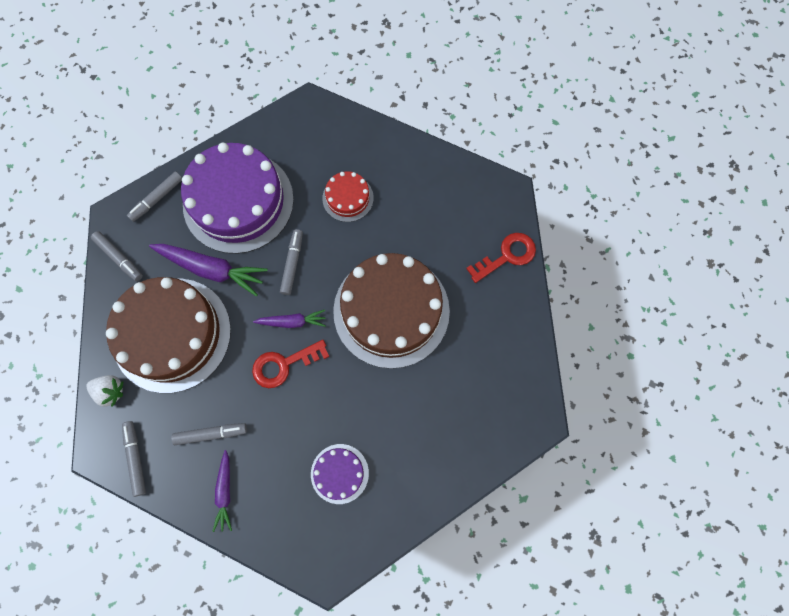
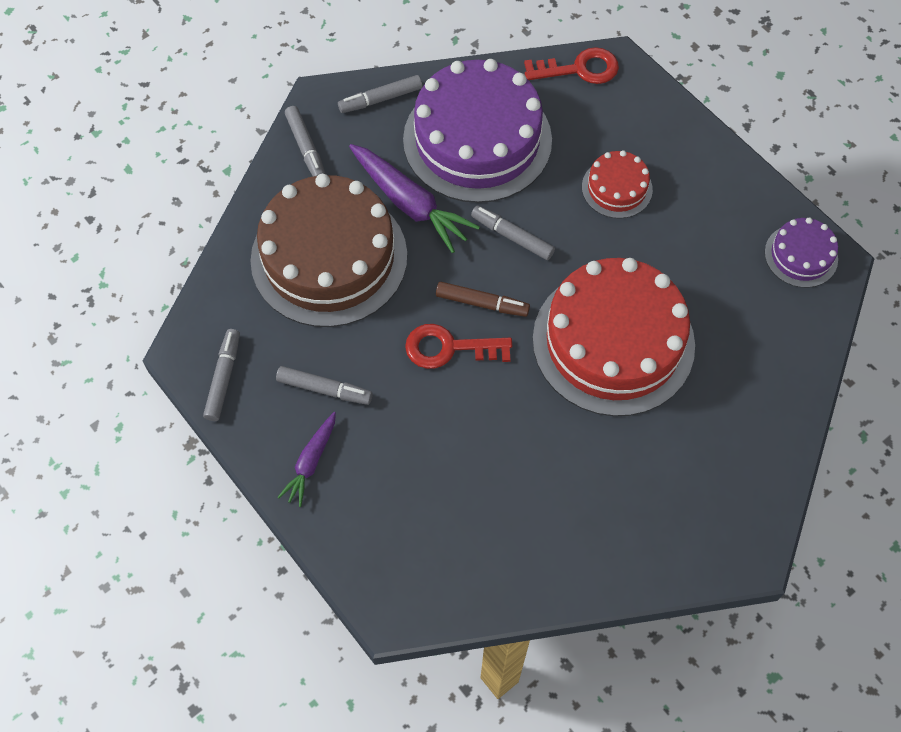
camera: 25 degrees right, 10 degrees down
(110, 391) = (228, 291): white strawberry -> none
(292, 264) = (512, 236): grey marker -> grey marker turned 90 degrees counterclockwise
(292, 322) = (482, 303): purple carrot -> brown marker
(339, 473) = (461, 503): purple cake -> purple cake (801, 255)
(391, 311) = (613, 341): brown cake -> red cake
(506, 256) = (796, 338): red key -> red key (579, 69)

